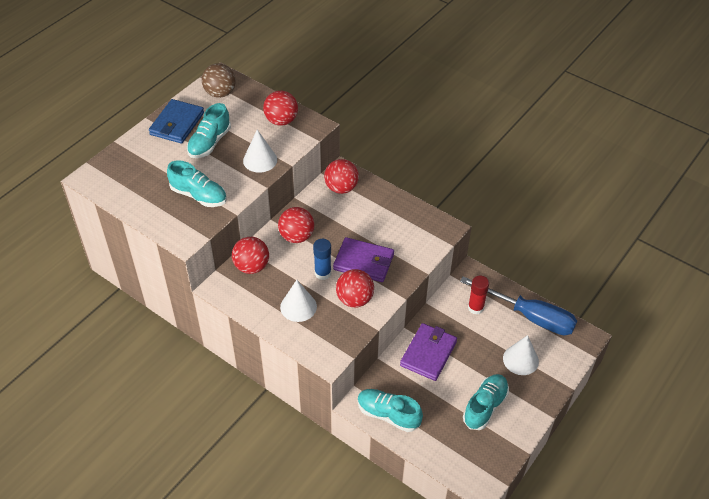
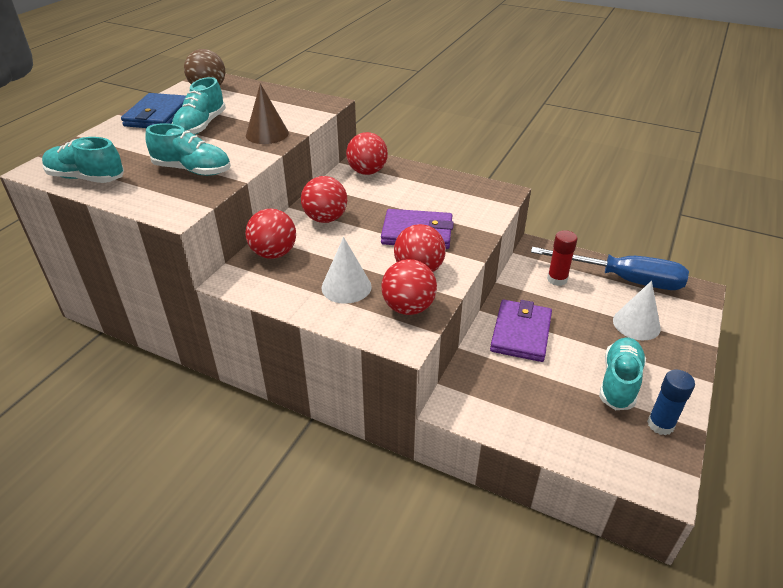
camera: 10 degrees left, 10 degrees down
(260, 160) = (267, 134): white cone -> brown cone
(281, 121) = (286, 103): red ball -> red ball (408, 308)
(322, 273) = (368, 249): blue glue stick -> blue glue stick (660, 424)
(388, 415) = (496, 412): turquoise shoe -> turquoise shoe (86, 178)

